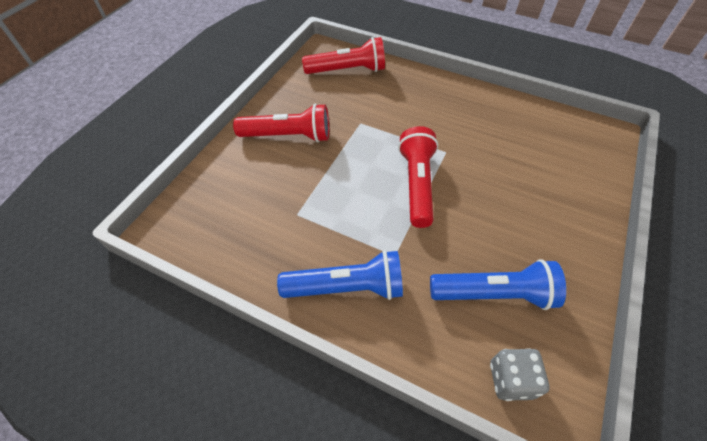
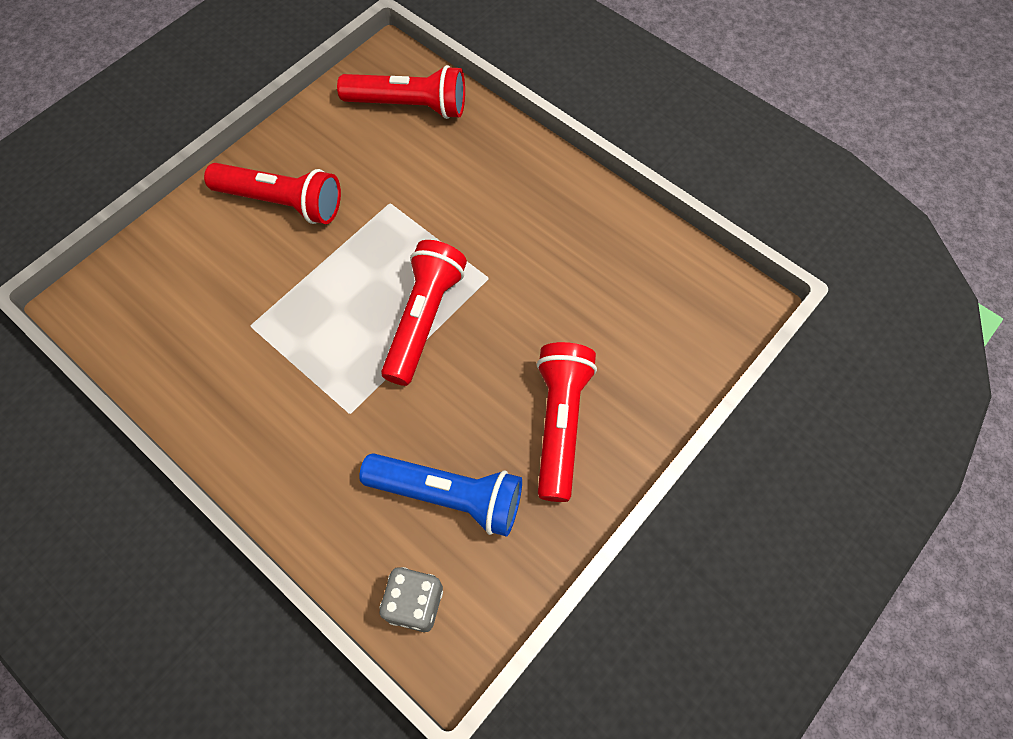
camera: 15 degrees right, 10 degrees up
(346, 287) = (272, 440): blue flashlight -> none
(542, 227) = (560, 424): none -> red flashlight

